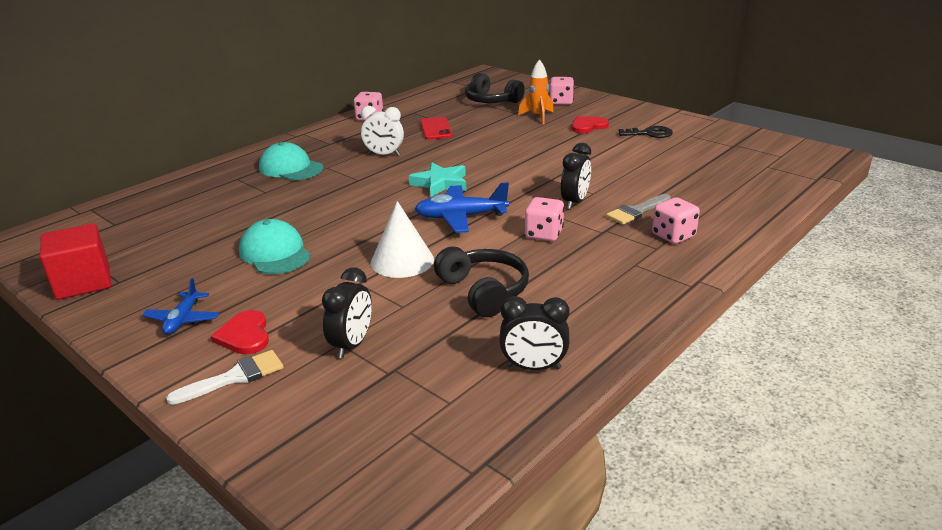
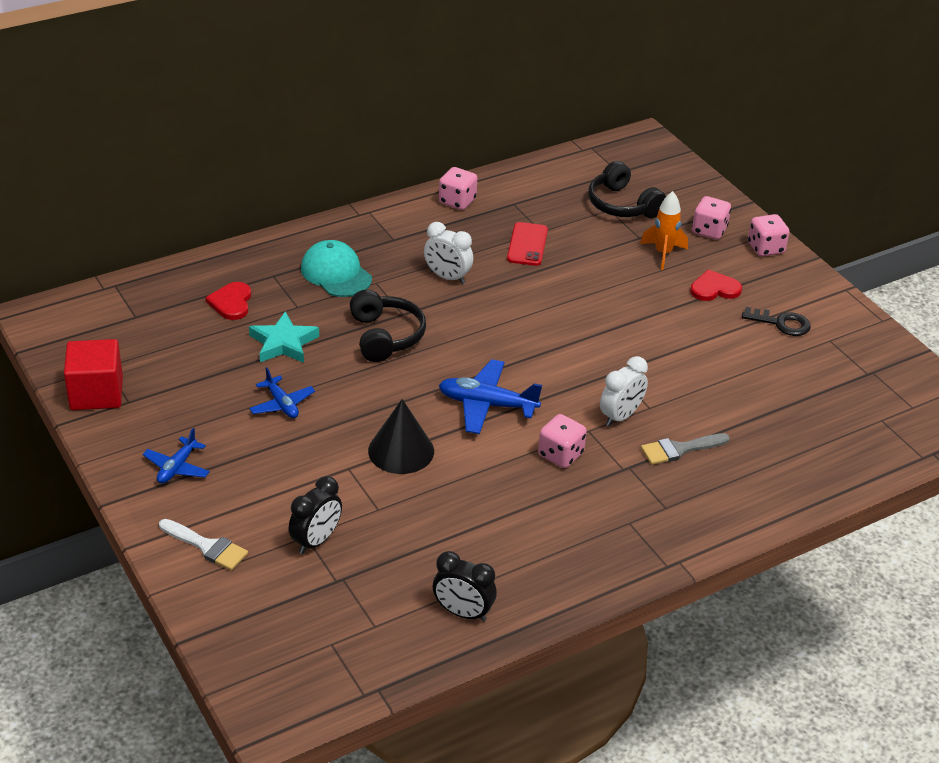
camera: 15 degrees right, 10 degrees up
(235, 377) = (207, 546): white brush -> white brush turned 45 degrees clockwise
(244, 335) = (226, 502): red heart -> red heart (231, 302)
(275, 253) = (282, 404): turquoise cap -> blue plane
(402, 261) = (401, 450): white cone -> black cone
(440, 183) = (489, 345): turquoise star -> turquoise star (283, 343)
(483, 291) = (461, 513): black headphones -> black headphones (385, 336)
(575, 202) = (620, 416): black clock -> white clock
(673, 236) = (694, 496): pink dice -> pink dice (765, 248)

